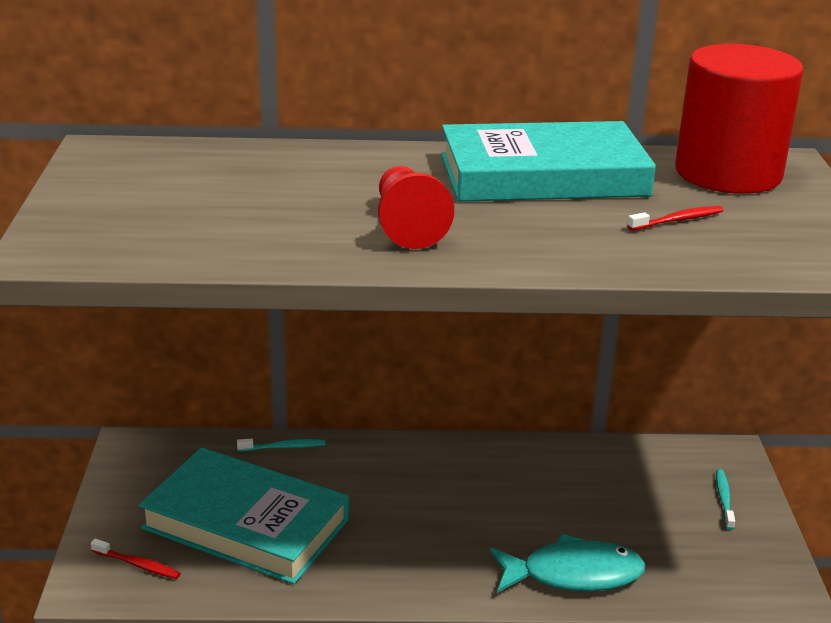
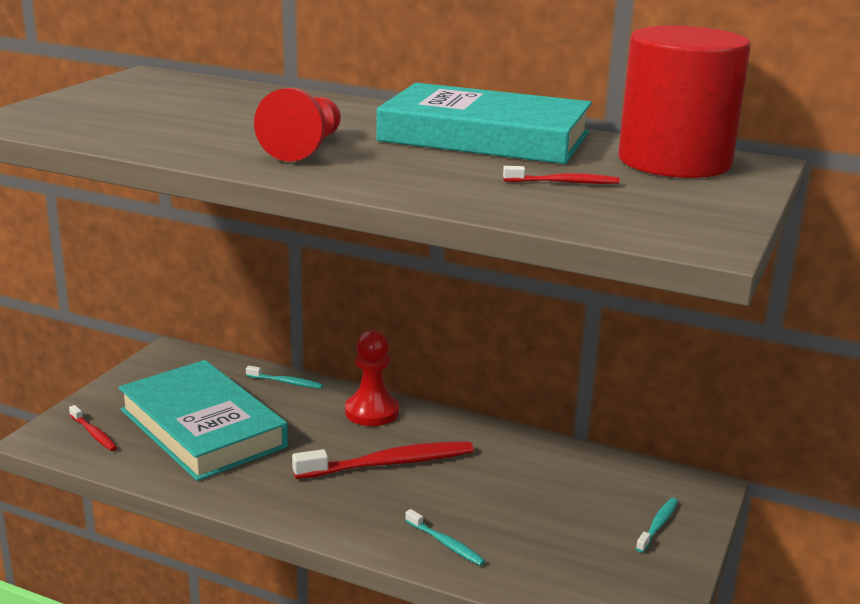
camera: 25 degrees right, 5 degrees down
(395, 457) = (372, 412): none -> red pawn
(457, 508) = (389, 463): none -> red toothbrush
(573, 574) = (446, 543): turquoise fish -> turquoise toothbrush

